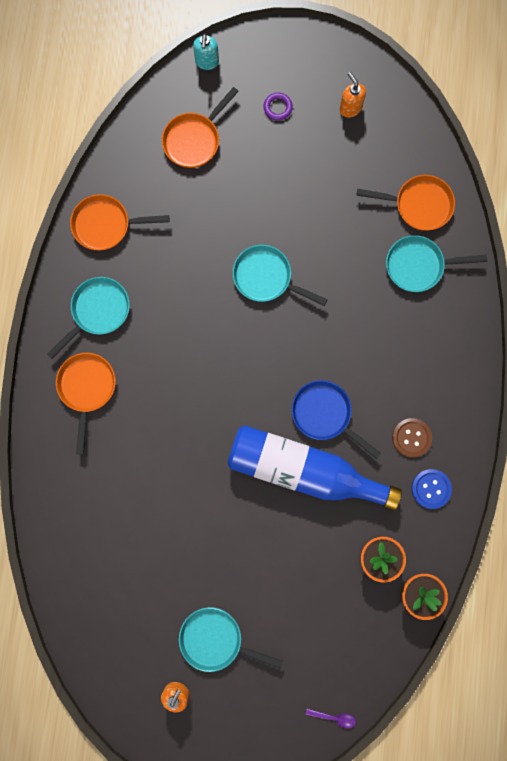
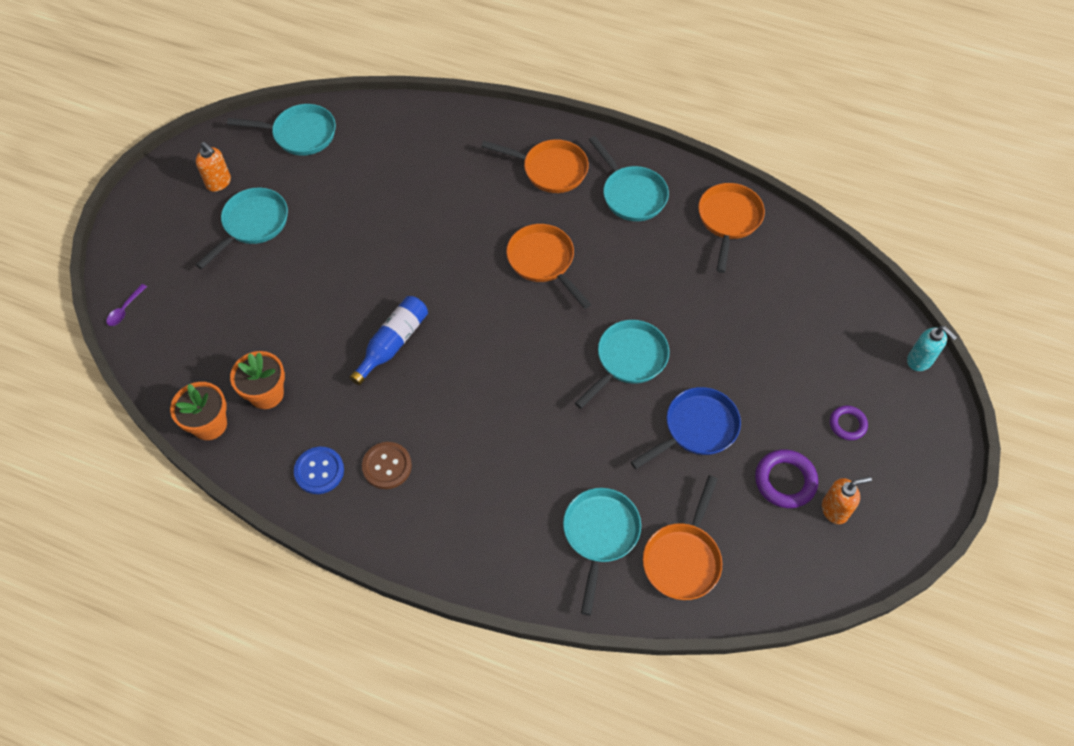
camera: 105 degrees right, 20 degrees down
(100, 637) = (300, 134): none -> turquoise pan
(194, 140) = (817, 325): orange pan -> orange pan (543, 261)
(207, 62) = (920, 361): turquoise soap dispenser -> turquoise soap dispenser turned 150 degrees counterclockwise
(303, 470) = (393, 343): blue bottle -> blue bottle, size x0.53
(325, 414) = (447, 381): blue pan -> blue pan (696, 428)
(337, 145) = (785, 481): none -> purple ring

